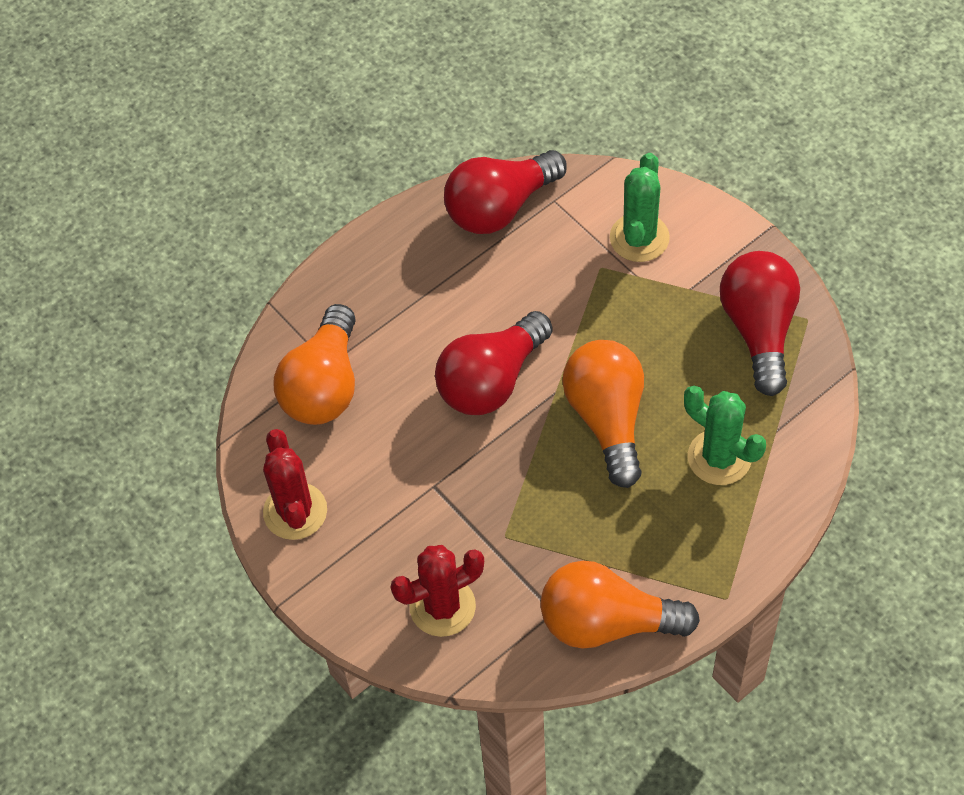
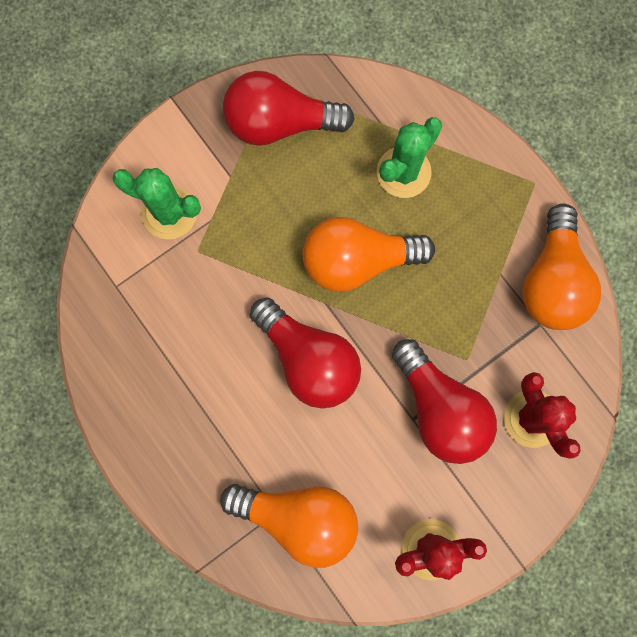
camera: 90 degrees left, 20 degrees up
(500, 207) = (116, 337): red light bulb -> red light bulb (440, 409)

